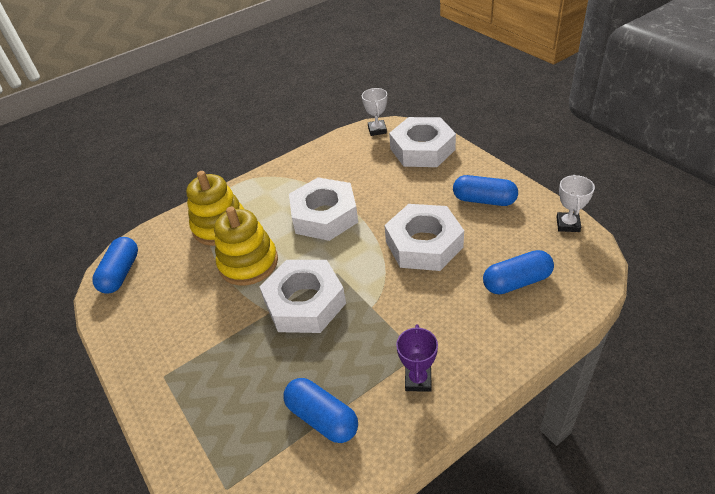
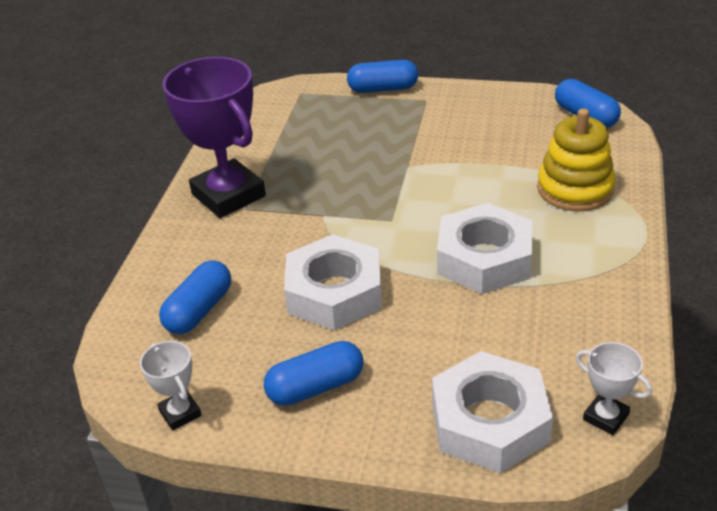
camera: 135 degrees right, 5 degrees down
(248, 263) = (488, 181): yellow stacking toy -> none
(304, 303) = (387, 186): white nut -> none
(322, 418) = (278, 143): blue capsule -> blue capsule (383, 89)
(418, 380) = (228, 195): purple trophy -> purple trophy, size x2.18

